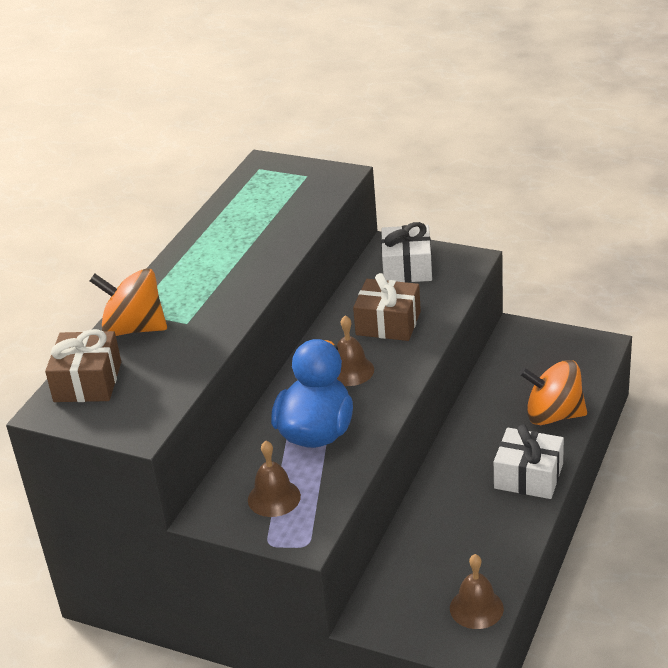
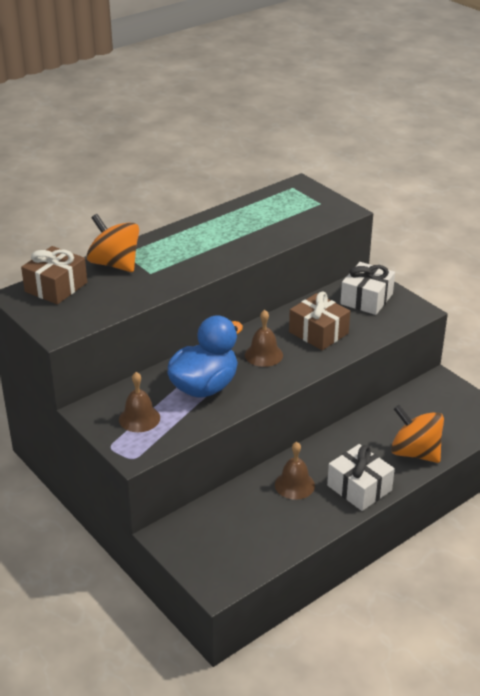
camera: 25 degrees right, 0 degrees up
(476, 608) = (244, 562): brown bell -> brown bell (294, 485)

